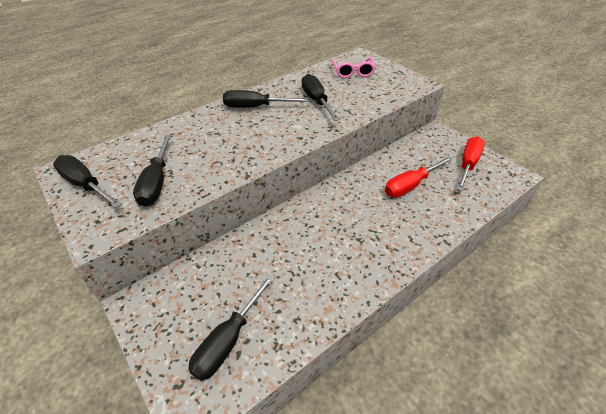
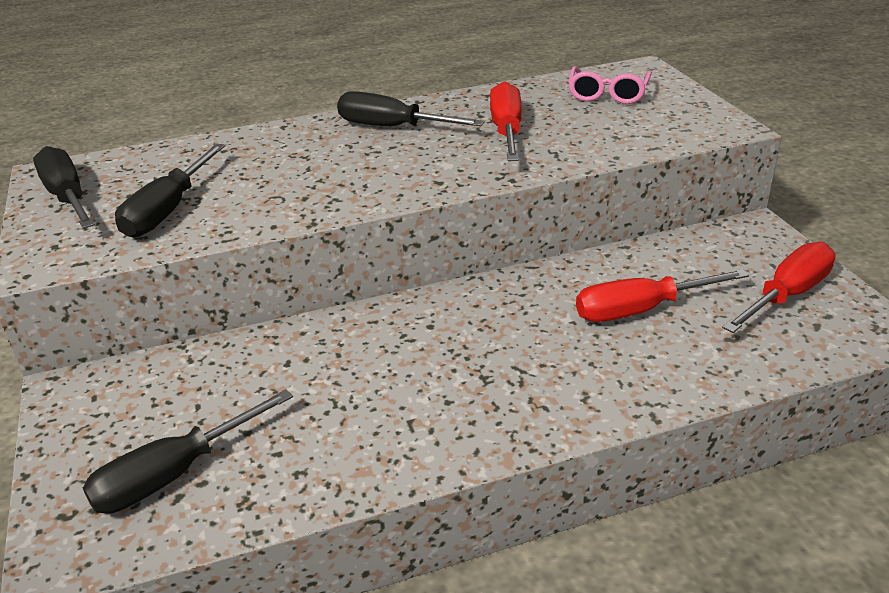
camera: 20 degrees right, 10 degrees down
(316, 100) = (507, 130): black screwdriver -> red screwdriver

